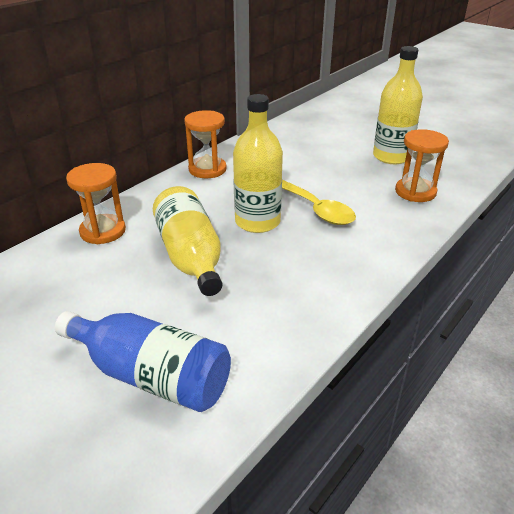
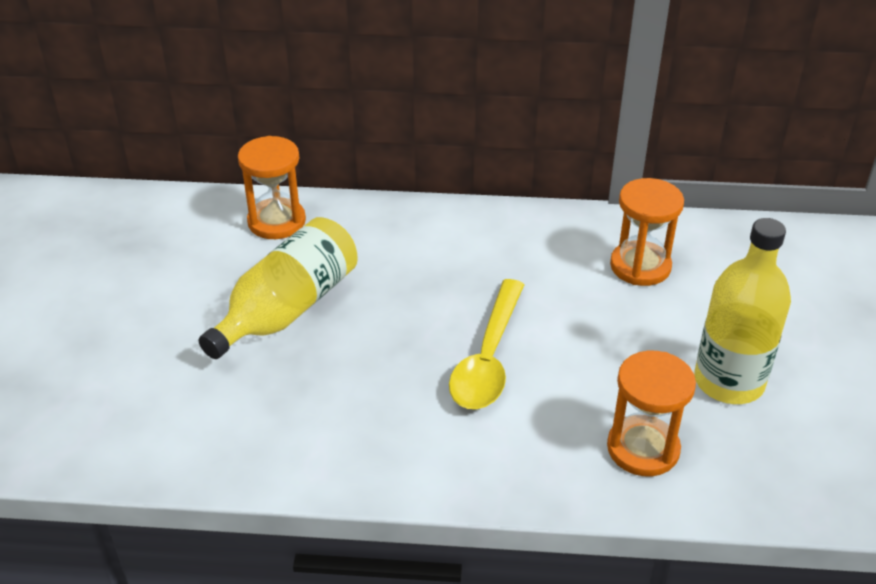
camera: 55 degrees right, 5 degrees up
(151, 376) = (86, 381): blue bottle -> none
(207, 169) = (484, 224): orange hourglass -> orange hourglass (640, 266)
(257, 222) = (405, 326): yellow bottle -> none

